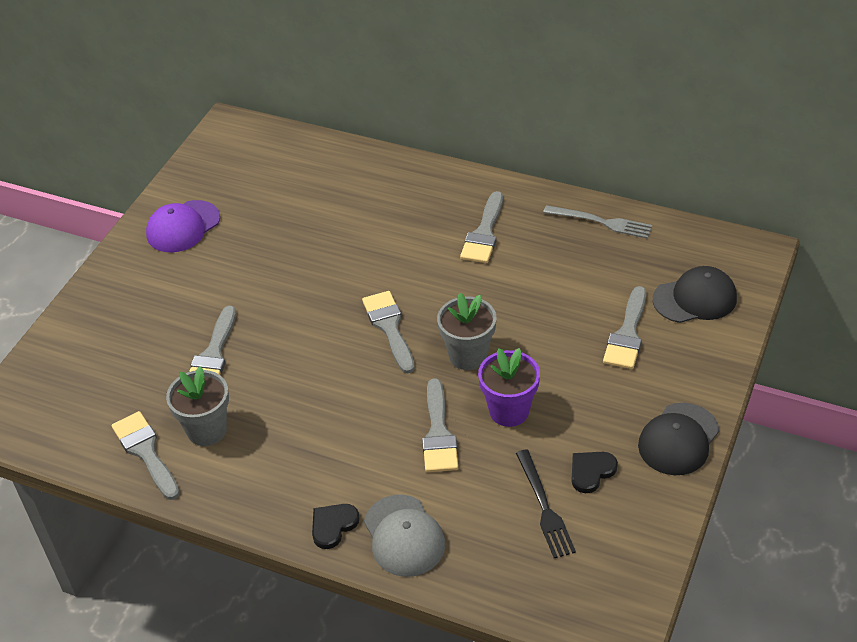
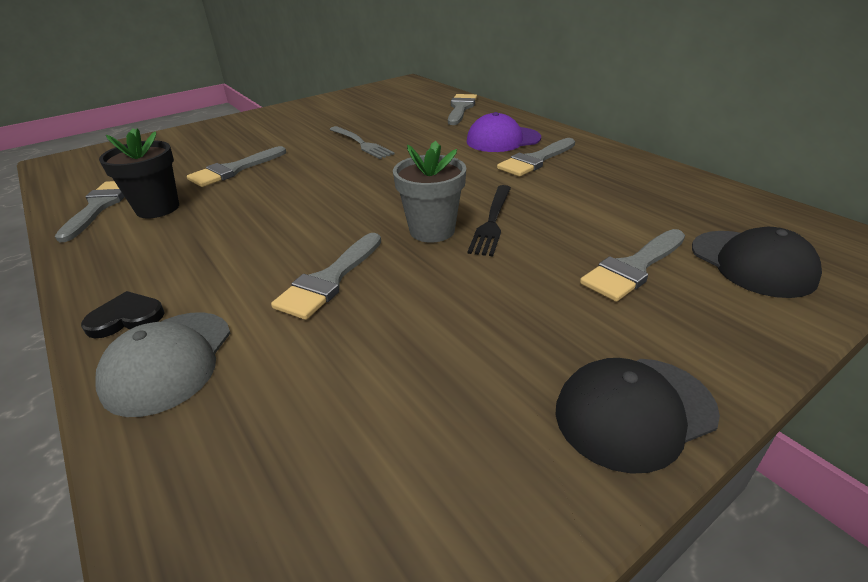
camera: 30 degrees right, 10 degrees down
(183, 227) = (316, 111): purple cap -> purple cap (503, 140)
(207, 430) = (158, 208): grey flower pot -> black flower pot
(389, 327) = (384, 192): grey brush -> grey brush (461, 108)
(509, 411) = (424, 288): purple flower pot -> none
(544, 507) = (357, 411): black fork -> black fork (492, 221)
(591, 472) = (463, 396): black heart -> none
(601, 222) = (665, 179): grey fork -> grey fork (361, 143)
(695, 299) = (752, 263): black cap -> black cap turned 45 degrees clockwise

